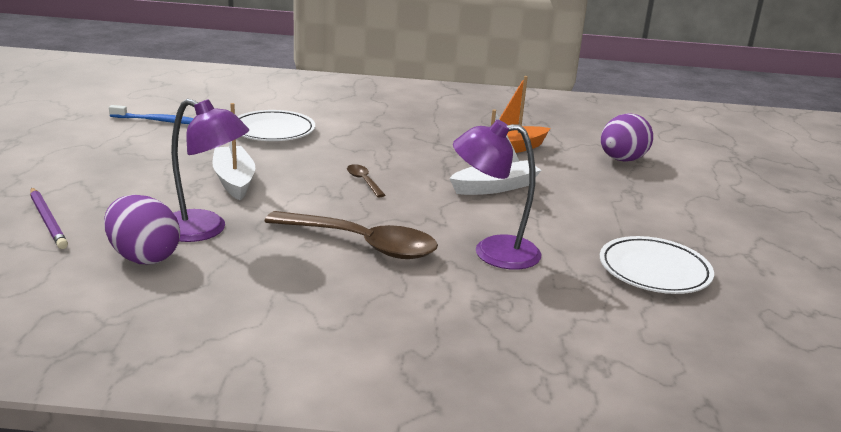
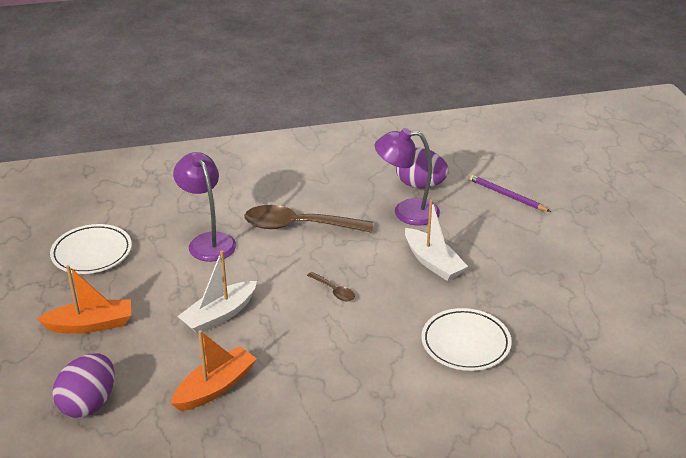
camera: 165 degrees right, 10 degrees up
(158, 121) = (581, 326): blue toothbrush -> none
(492, 252) = (208, 241): purple lamp -> purple lamp turned 105 degrees counterclockwise
(634, 205) = (91, 325): none -> orange boat

